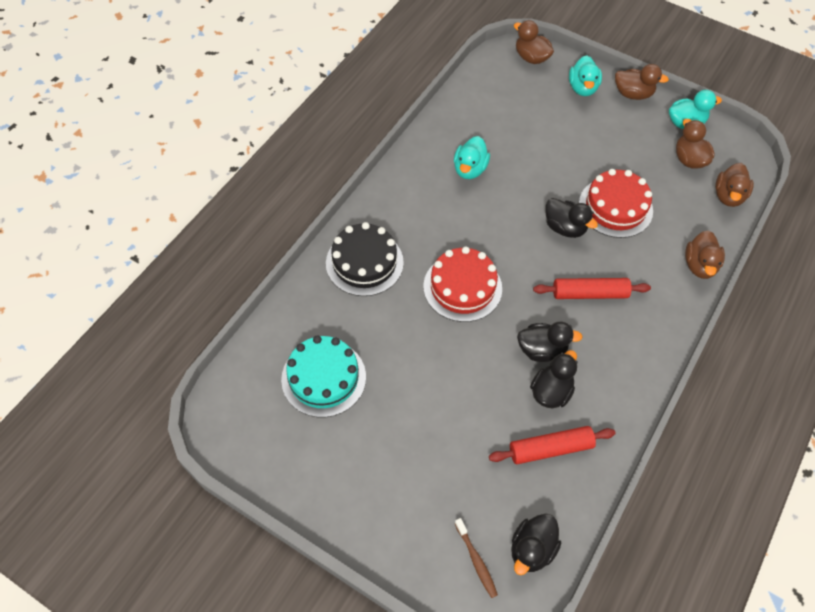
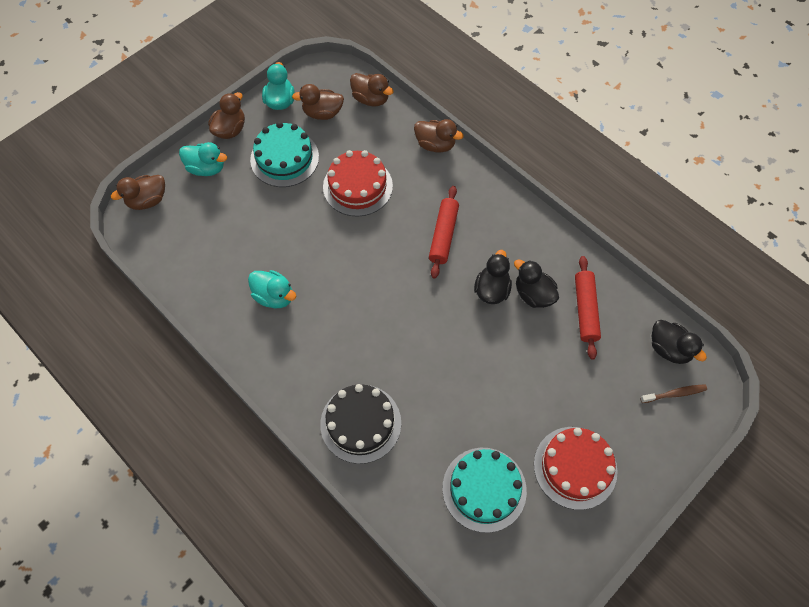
camera: 75 degrees left, 5 degrees up
(462, 287) = (412, 338): red cake -> red cake (575, 467)
(564, 228) = (368, 233): black duck -> none
(620, 142) = (284, 158): none -> turquoise cake

